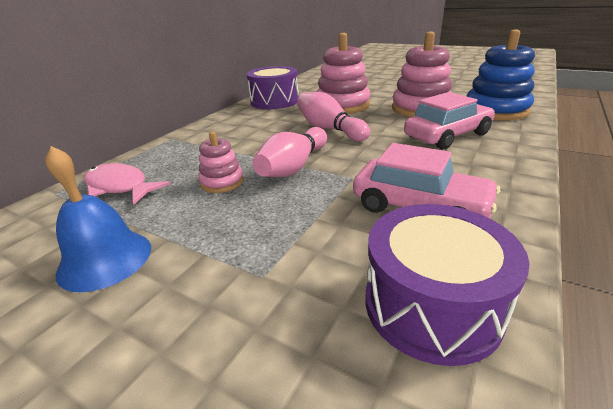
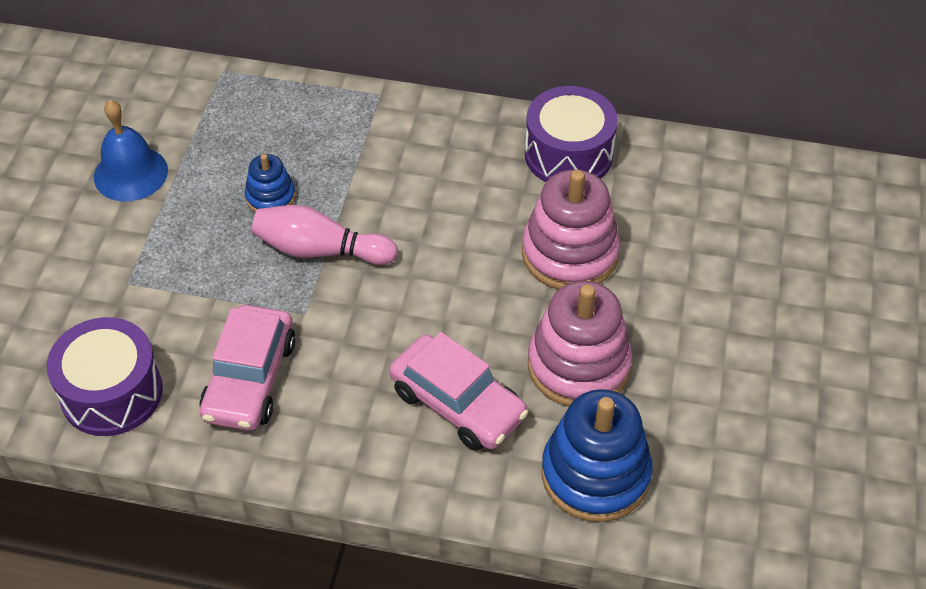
camera: 70 degrees right, 20 degrees up
(120, 187) = (244, 115): pink fish -> none
(222, 182) = (270, 197): pink stacking toy -> blue stacking toy
(329, 129) = (453, 259): pink bowling pin -> none

